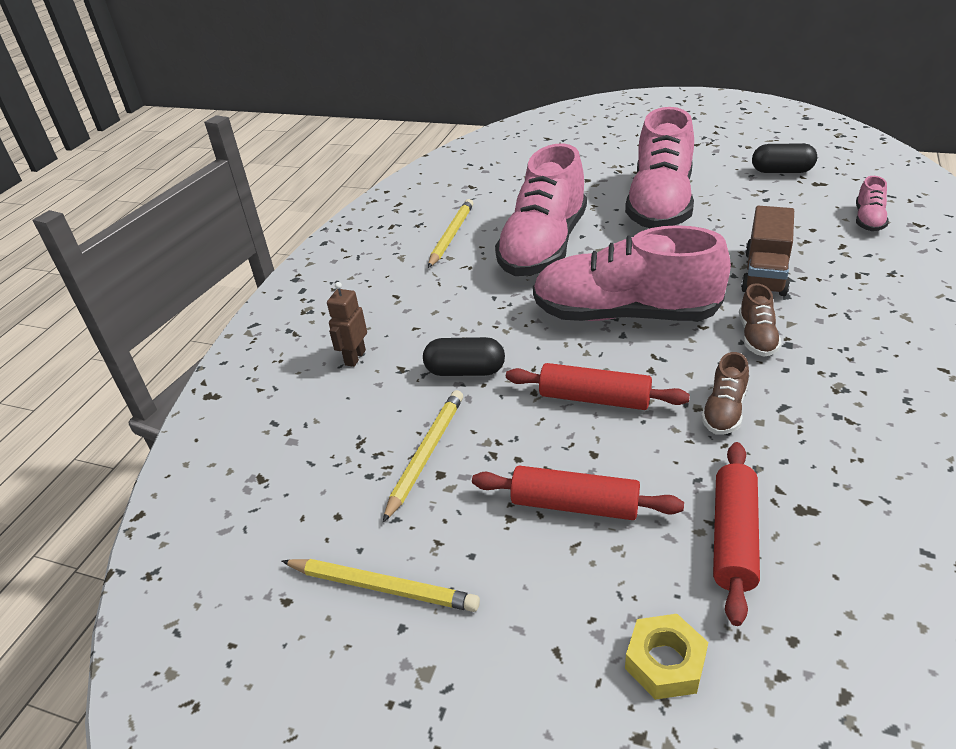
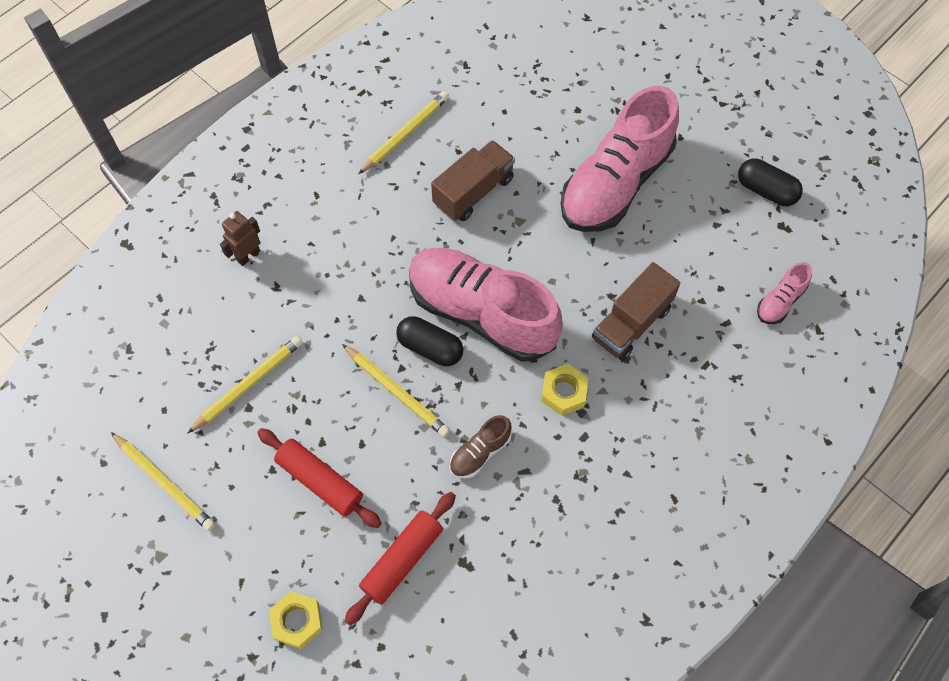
camera: 20 degrees right, 25 degrees up
(465, 371) = (321, 314): black capsule -> black capsule (430, 348)
(543, 247) = (473, 192): pink shoe -> brown truck
(594, 398) = (397, 392): red rolling pin -> yellow pencil
(757, 337) = (564, 392): brown shoe -> yellow nut

